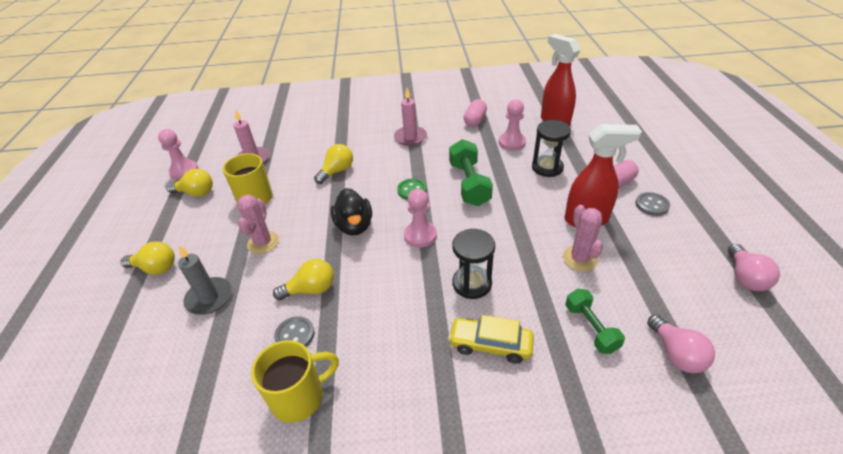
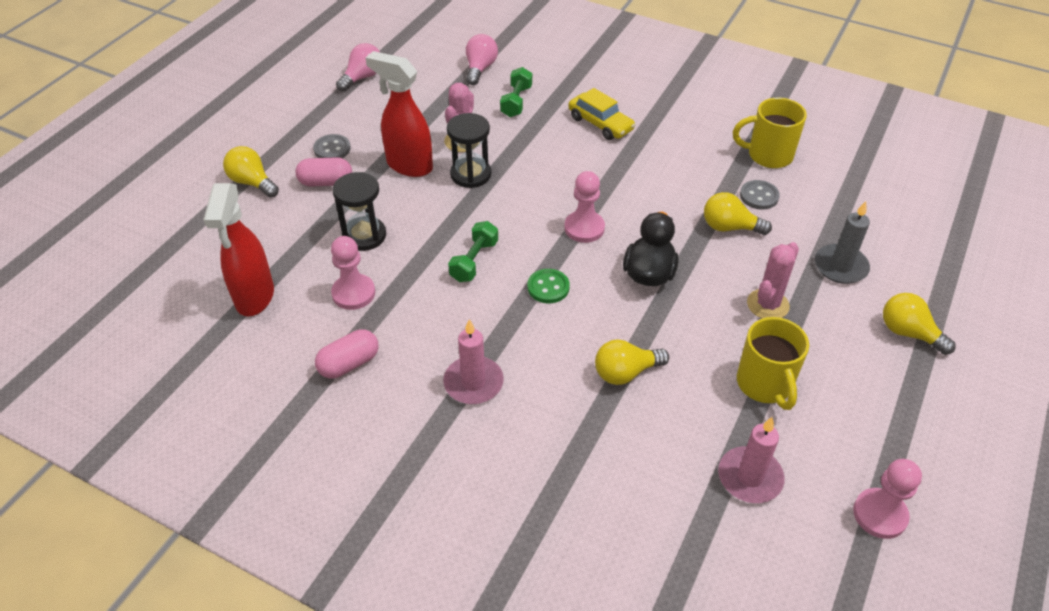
camera: 150 degrees left, 5 degrees up
(196, 193) = (857, 444): yellow light bulb -> yellow light bulb (252, 182)
(469, 184) = (474, 261): green dumbbell -> green dumbbell, size x0.64
(472, 283) = (574, 165): black hourglass -> black hourglass (470, 174)

